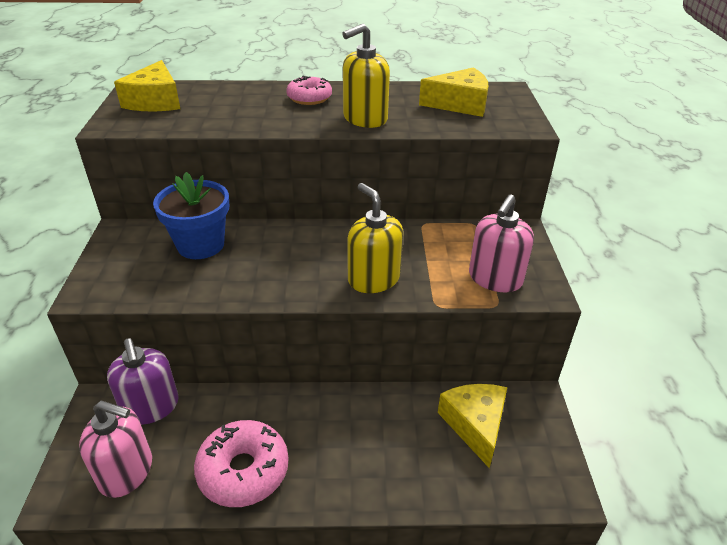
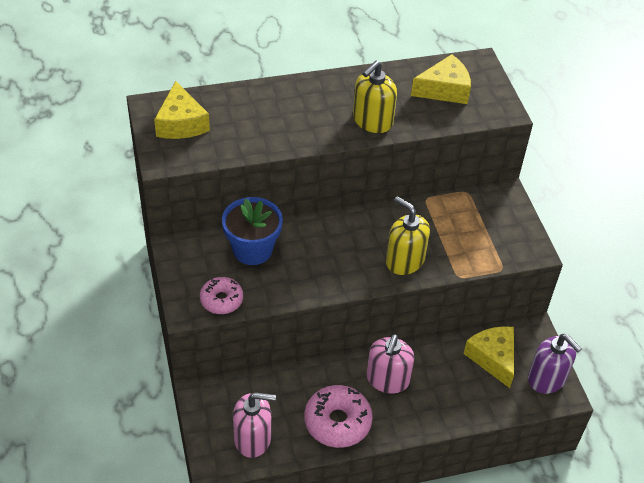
camera: 15 degrees left, 10 degrees up
(151, 407) = (244, 388): purple soap dispenser -> purple soap dispenser (547, 378)
(309, 98) = (314, 99): pink donut -> pink donut (221, 300)
(495, 278) = (495, 245): pink soap dispenser -> pink soap dispenser (387, 379)

